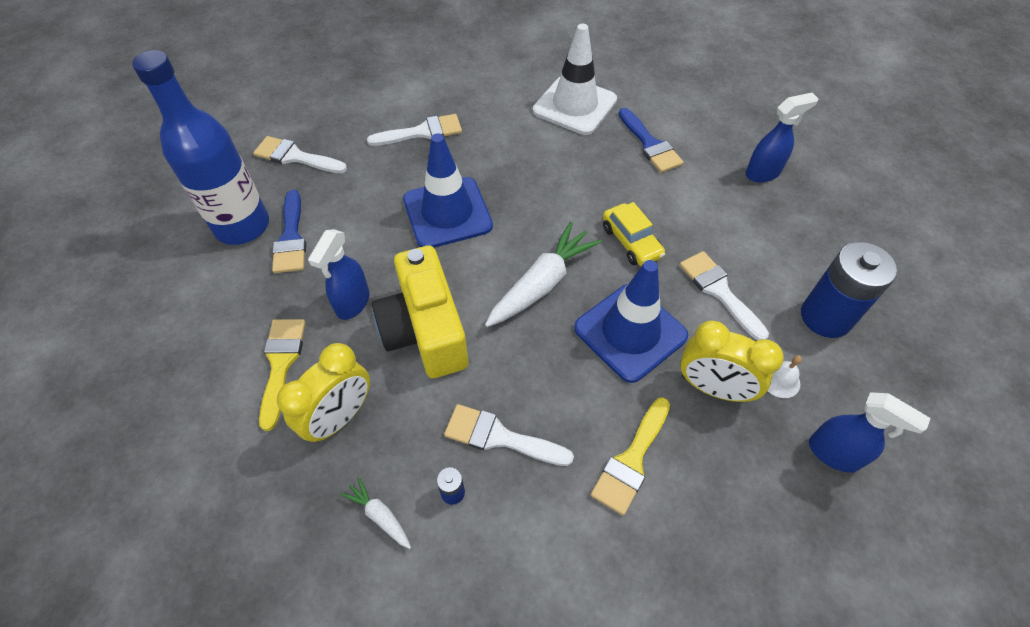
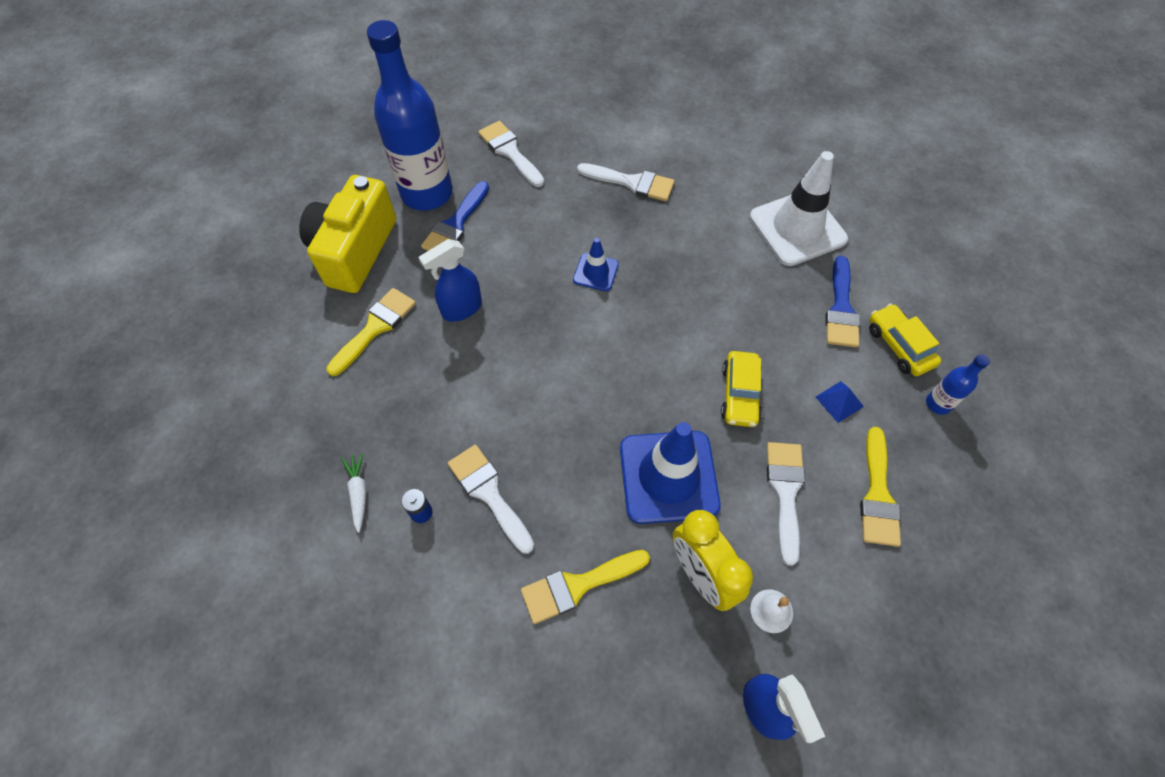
camera: 35 degrees right, 5 degrees up
(340, 417) = (385, 398): yellow clock -> none
(425, 331) = (499, 367): yellow camera -> yellow camera (354, 251)
(447, 213) = (595, 272): blue traffic cone -> blue traffic cone, size x0.50
(542, 284) = (626, 385): white carrot -> none
(701, 207) = (839, 401): none -> blue pyramid
(707, 149) = (899, 346): none -> yellow car
(763, 173) = (938, 404): blue spray bottle -> blue bottle
(778, 255) = (877, 495): none -> yellow brush
(825, 317) = (873, 584): blue battery -> none

